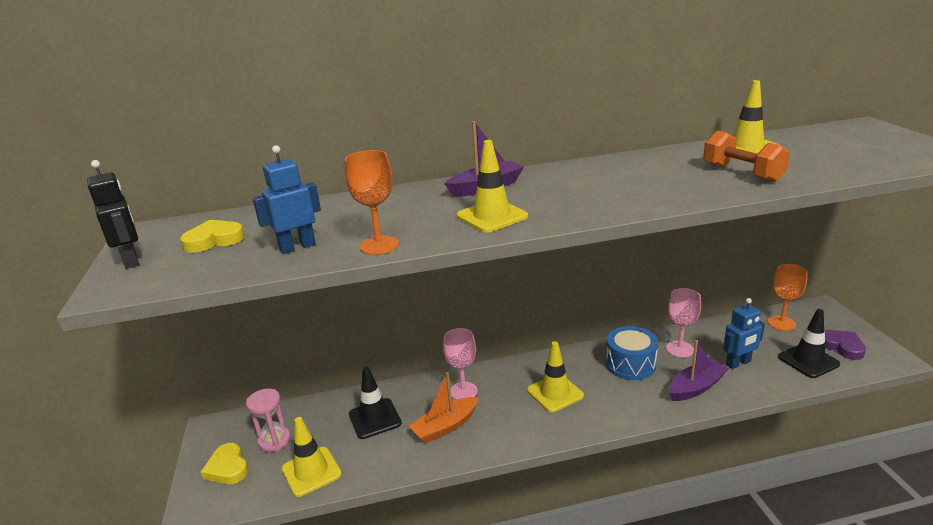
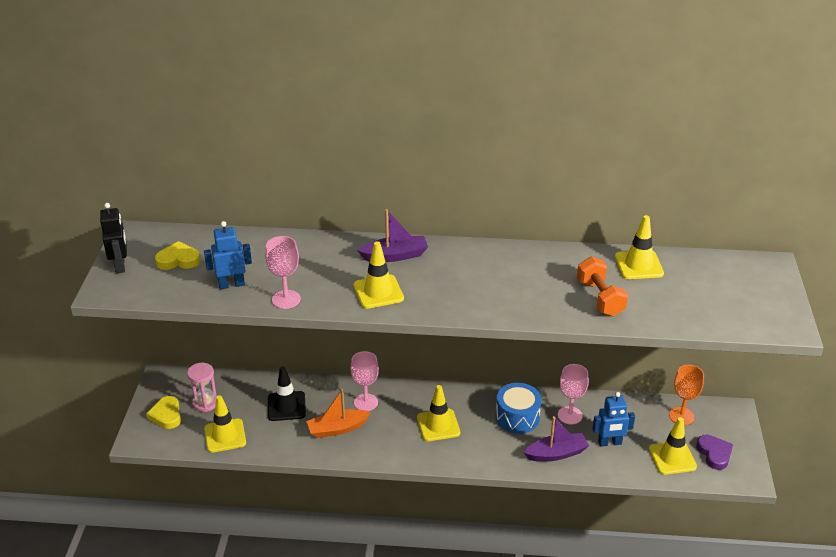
camera: 15 degrees right, 10 degrees up
(379, 245) = (286, 299): orange goblet -> pink goblet
(808, 360) = (672, 458): black traffic cone -> yellow traffic cone

